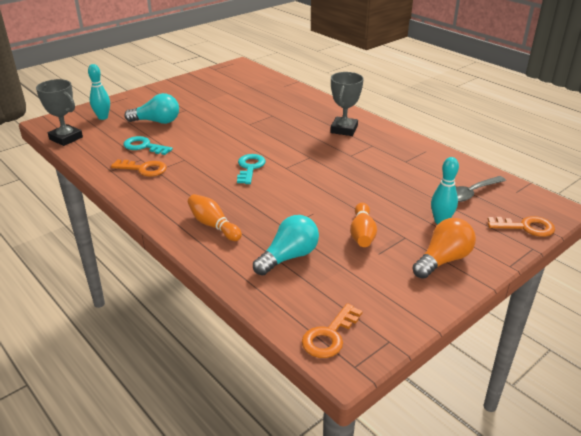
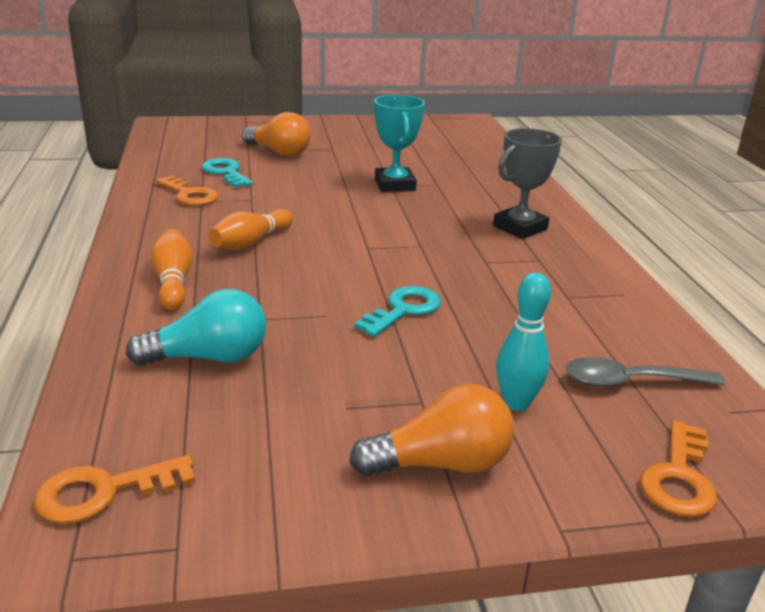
camera: 30 degrees right, 5 degrees down
(66, 138) = (157, 142): grey trophy -> none
(103, 117) = (226, 133): turquoise bowling pin -> none
(157, 121) = (279, 152): turquoise light bulb -> orange light bulb
(250, 167) = (319, 232): turquoise key -> turquoise key (403, 310)
(251, 123) = (394, 185): none -> turquoise trophy
(362, 234) = (358, 370): orange bowling pin -> orange bowling pin (251, 243)
(526, 227) = (679, 478): orange key -> orange key turned 75 degrees clockwise

